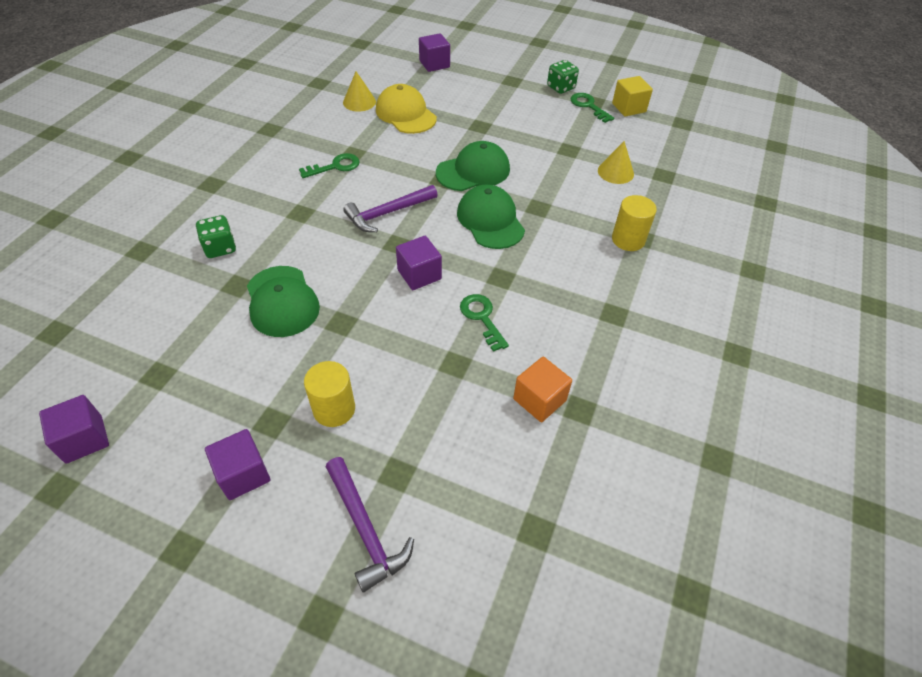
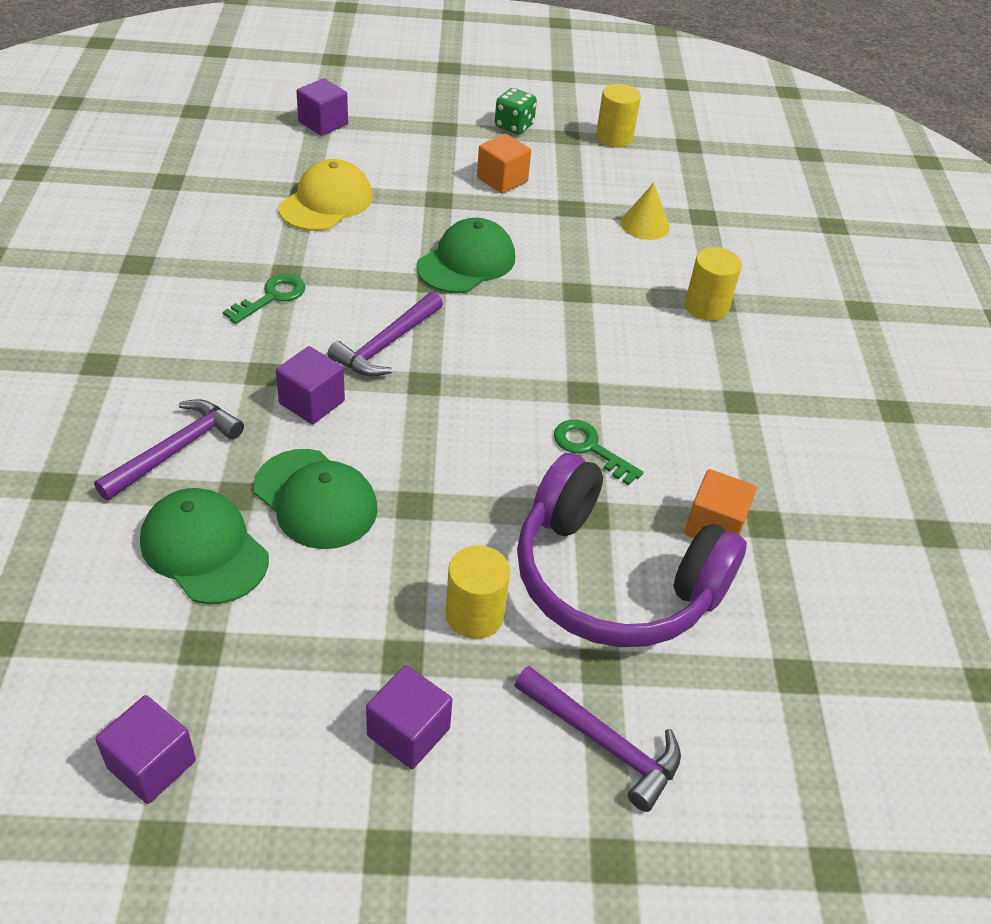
camera: 25 degrees left, 5 degrees down
(220, 248) = (176, 450): green dice -> purple hammer
(359, 102) = (248, 198): yellow cone -> none
(405, 114) = (326, 202): yellow cap -> yellow cap turned 90 degrees clockwise
(419, 274) = (478, 415): purple cube -> purple cube (312, 402)
(442, 415) = (613, 579): none -> purple headphones
(490, 220) = (527, 322): green cap -> green cap (204, 549)
(531, 121) = (502, 180): none -> orange cube
(588, 106) = (563, 145): green key -> none
(628, 108) = (614, 137): yellow cube -> yellow cylinder

